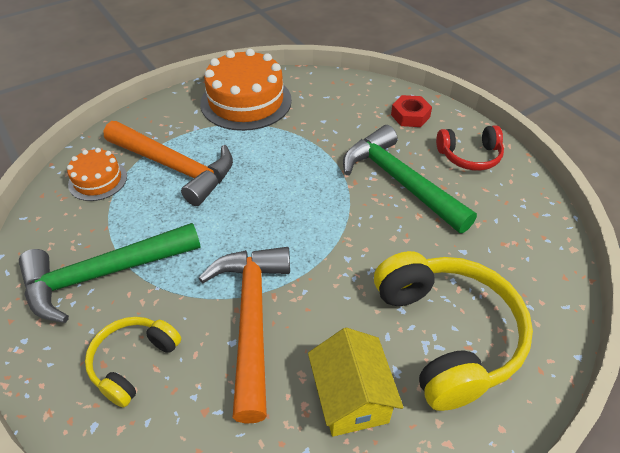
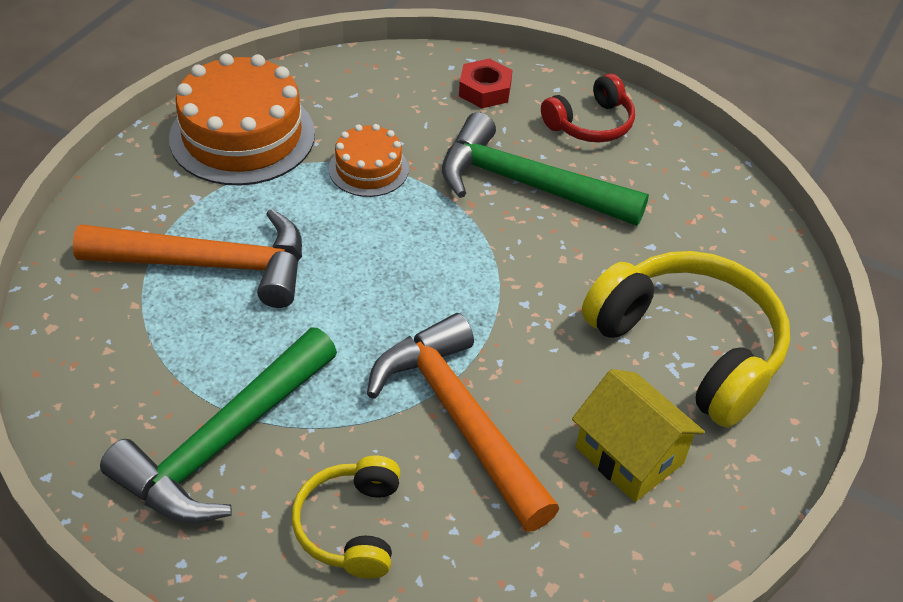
camera: 30 degrees left, 0 degrees up
(98, 180) = (107, 322): orange cake -> orange cake (368, 169)

